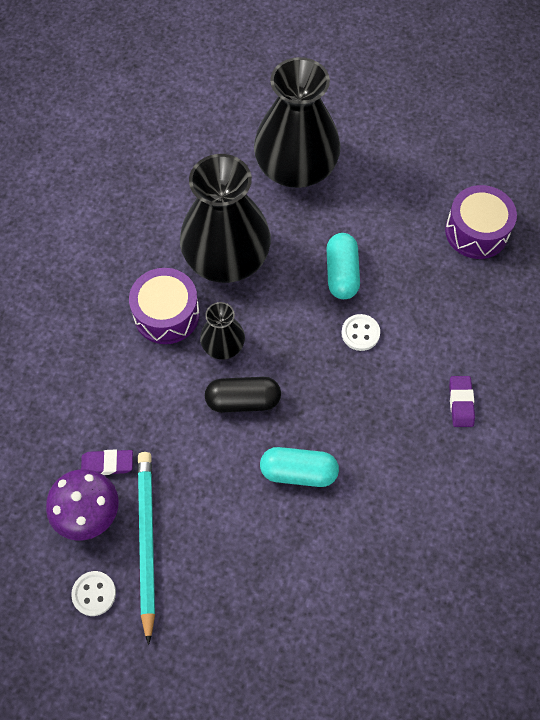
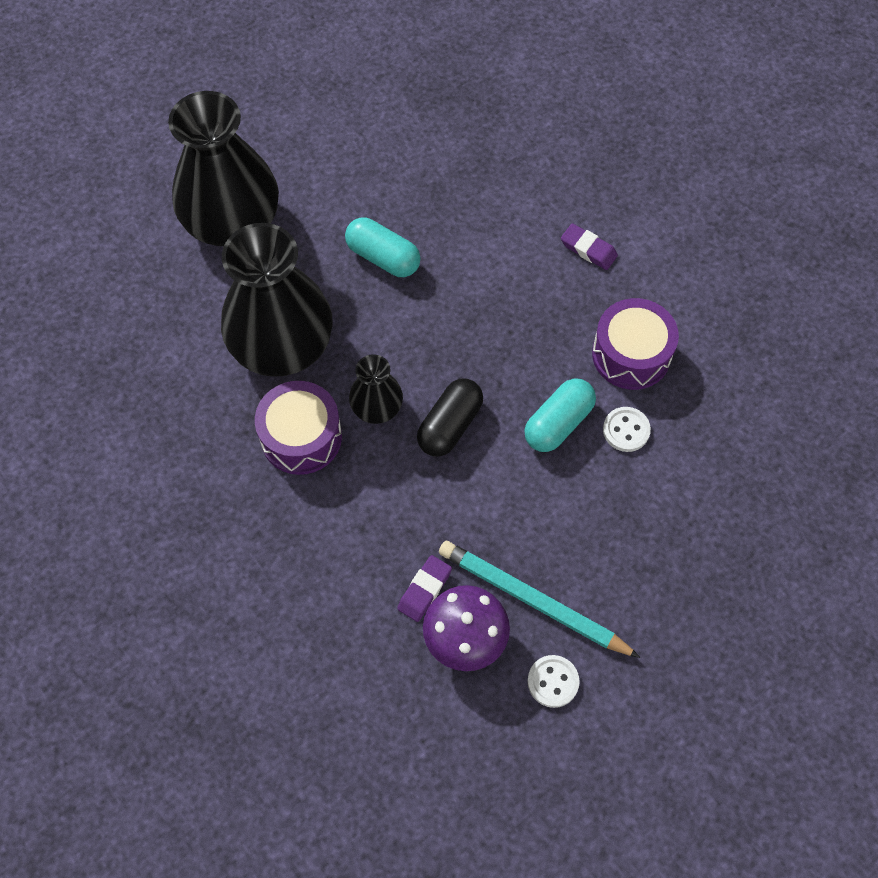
camera: 55 degrees left, 0 degrees up
(360, 333) = (458, 282): white button -> white button (626, 430)
(476, 231) = (430, 123): purple drum -> purple drum (631, 354)

